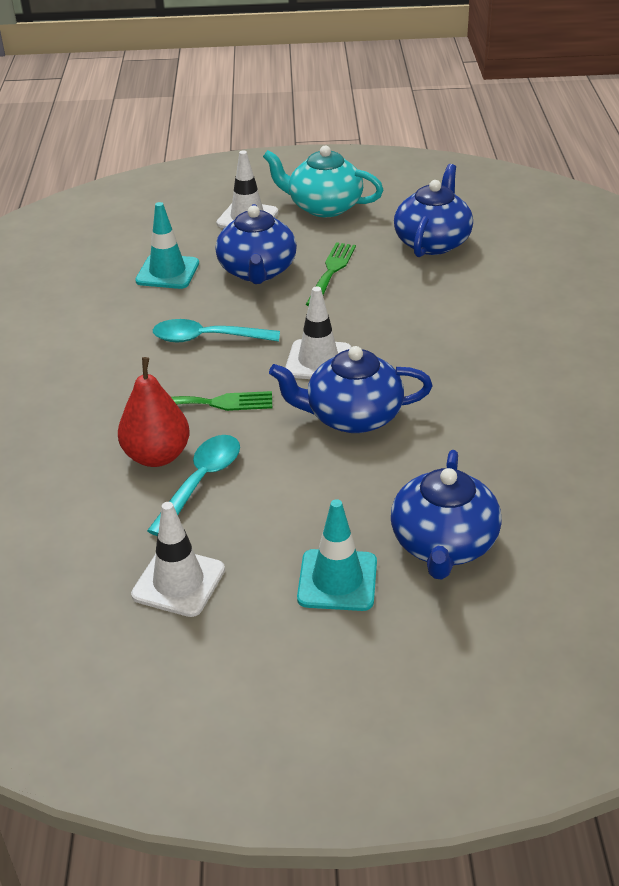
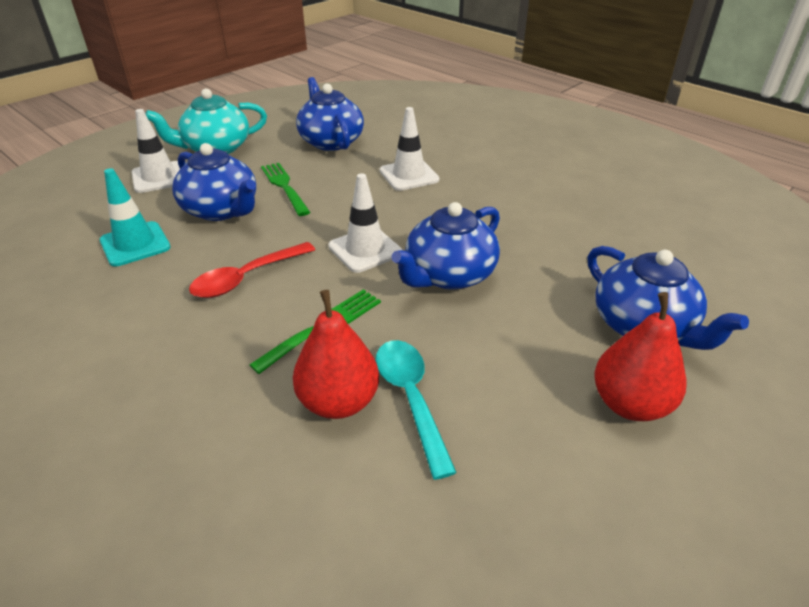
camera: 45 degrees left, 0 degrees up
(178, 582) = (527, 507): white traffic cone -> white traffic cone (409, 175)
(207, 338) = (247, 278): turquoise spoon -> red spoon
(337, 580) = (630, 404): turquoise traffic cone -> red pear

